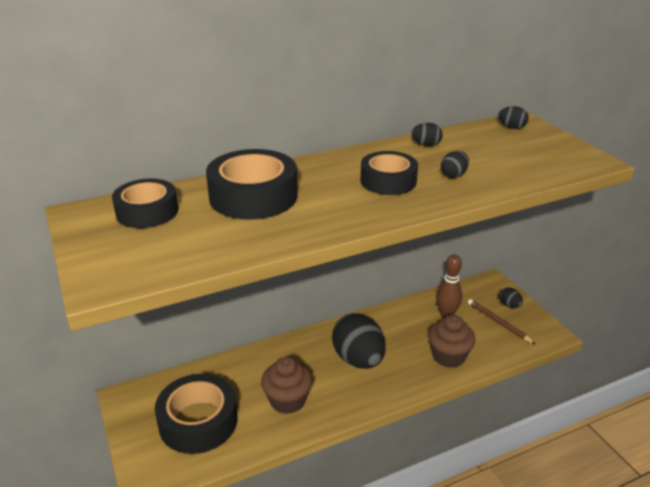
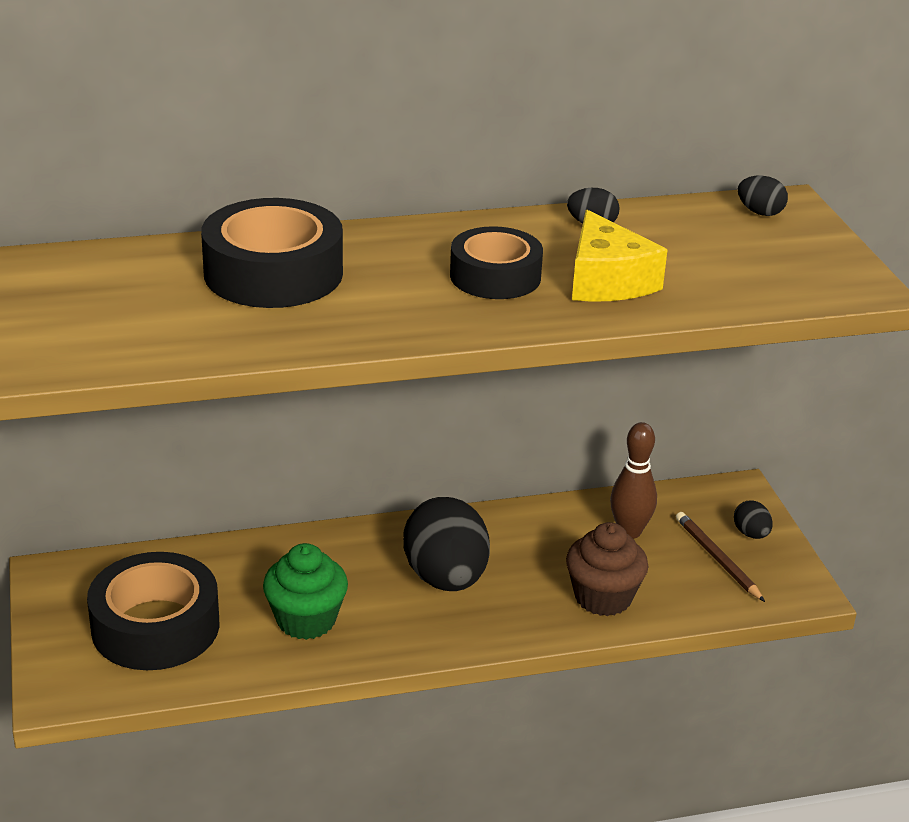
camera: 10 degrees right, 0 degrees up
(147, 212) = (107, 275): black tape -> none
(287, 400) = (306, 620): brown cupcake -> green cupcake
(453, 175) = (607, 281): black egg -> yellow cheese

